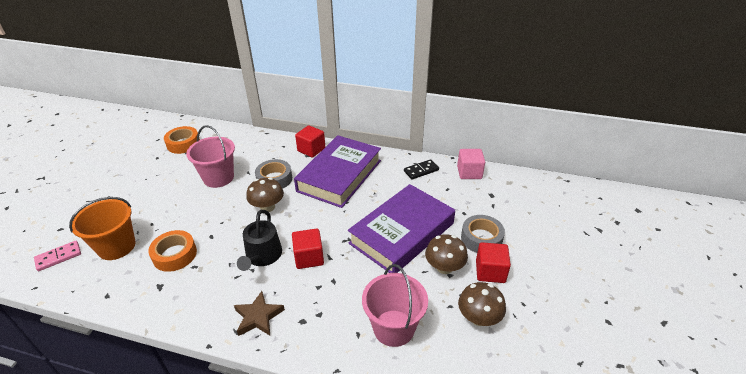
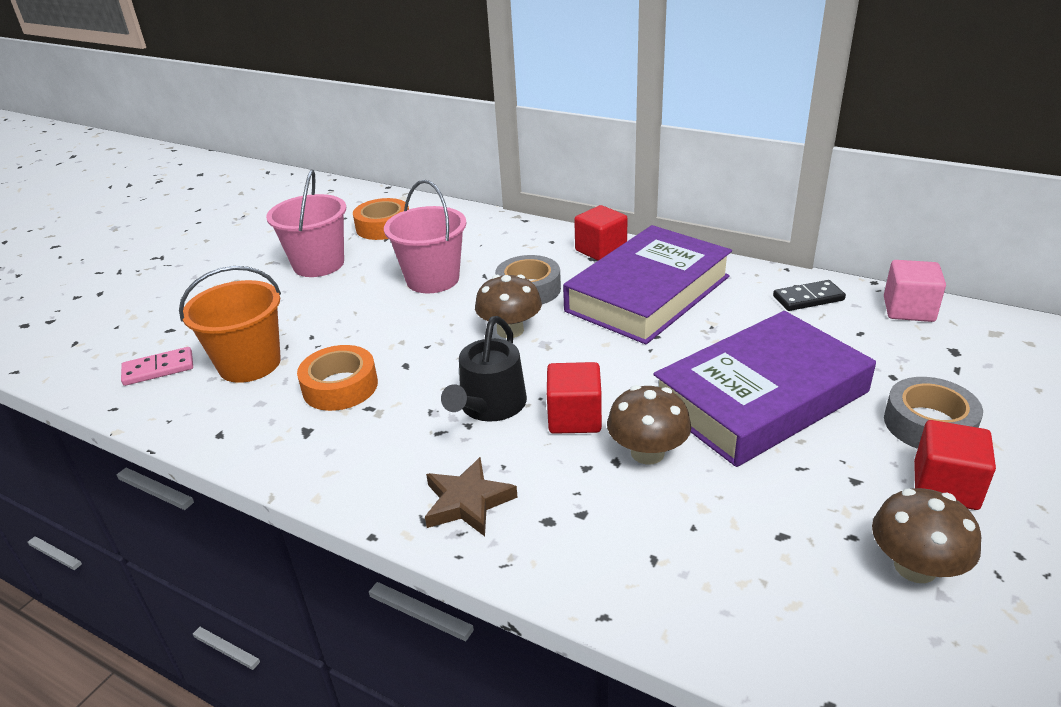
camera: 15 degrees right, 5 degrees down
(393, 328) = (728, 559): pink bucket -> pink bucket (318, 264)
(444, 267) = (844, 466): brown mushroom -> brown mushroom (647, 453)

